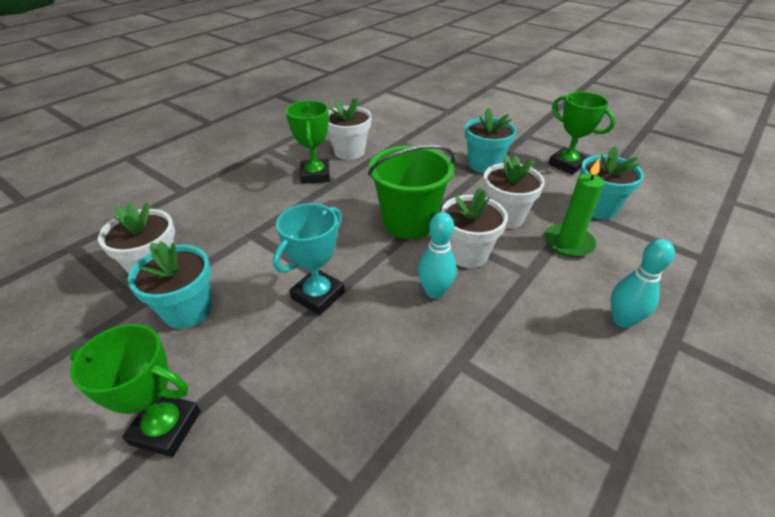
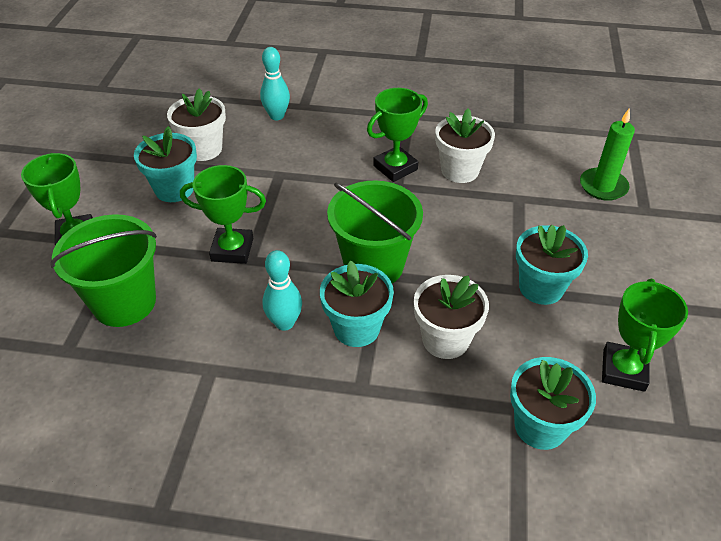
camera: 60 degrees right, 5 degrees up
(318, 295) = (232, 249): turquoise trophy -> green trophy
(318, 407) = (124, 302): none -> green bucket
(467, 254) = (356, 328): white flower pot -> turquoise flower pot
(568, 243) = (441, 411): green candle -> green candle (603, 186)
(622, 320) = (338, 488): turquoise bowling pin -> turquoise bowling pin (277, 116)

